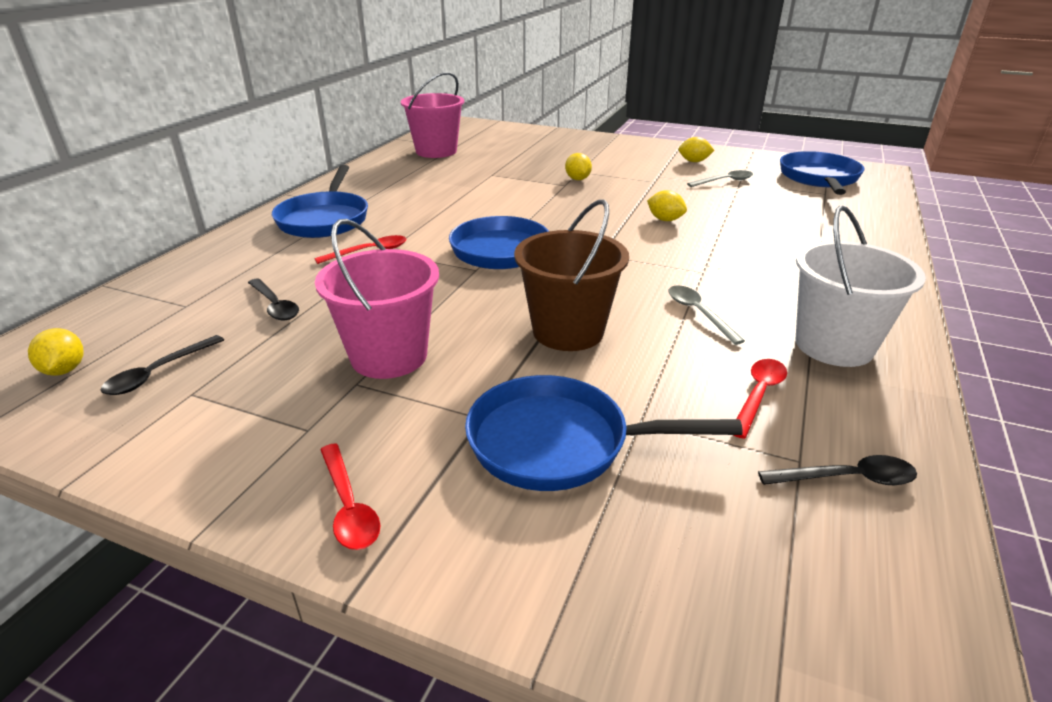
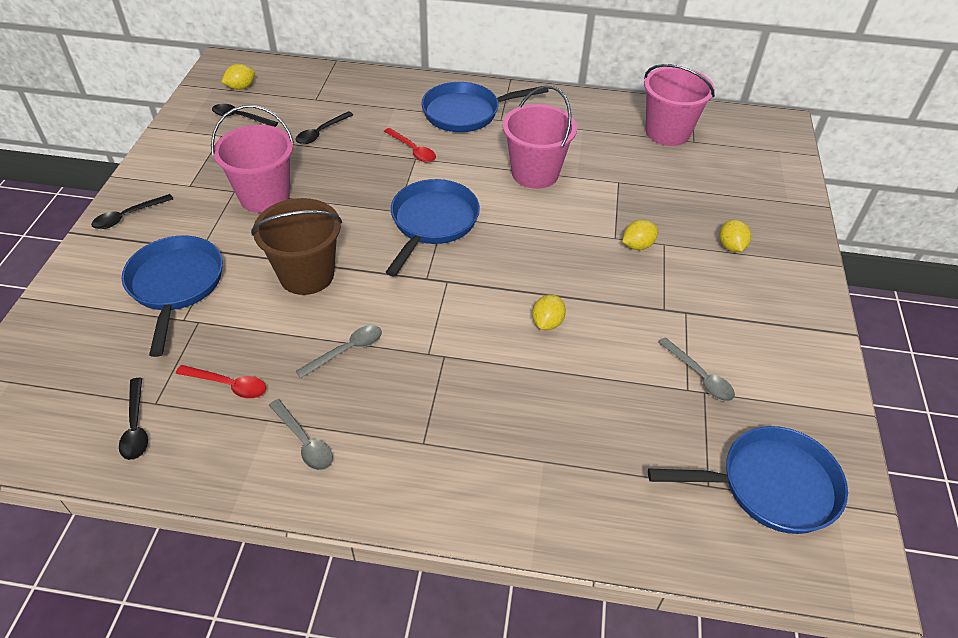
camera: 75 degrees right, 15 degrees up
(349, 506) = (128, 216): red spoon -> black spoon
(457, 201) = (535, 173): none -> pink bucket
(694, 161) = (763, 345): yellow lemon -> yellow lemon (731, 246)
(834, 345) = (304, 442): white bucket -> grey spoon

